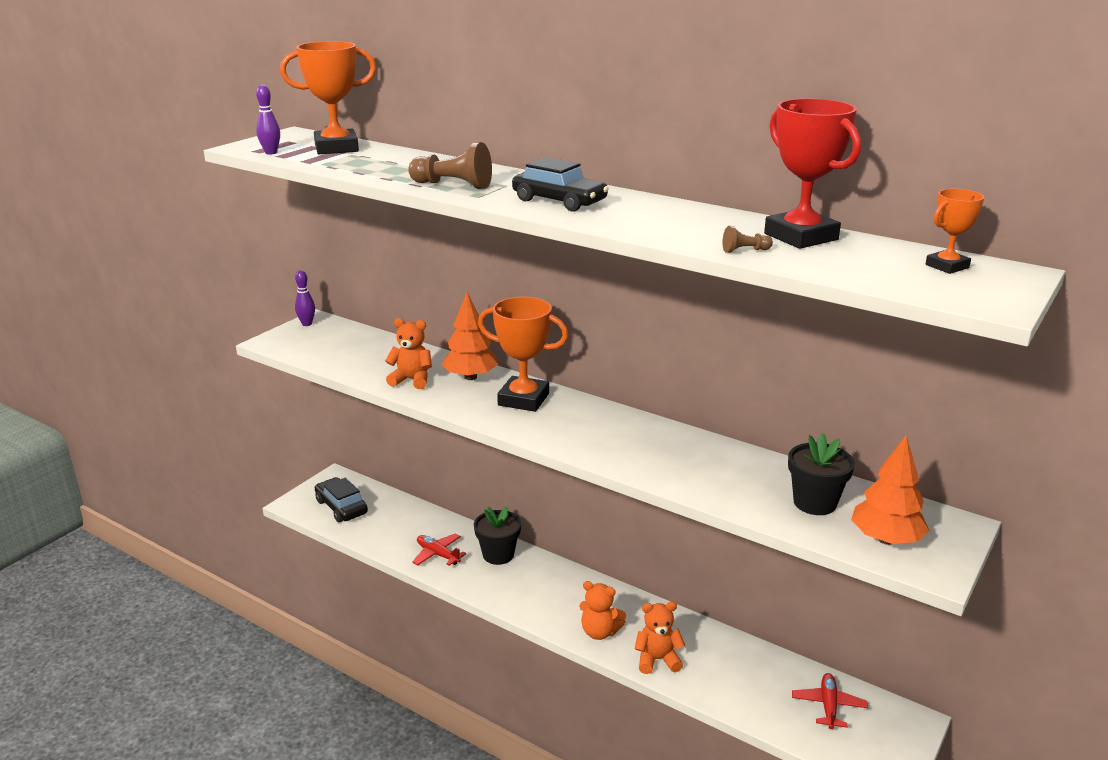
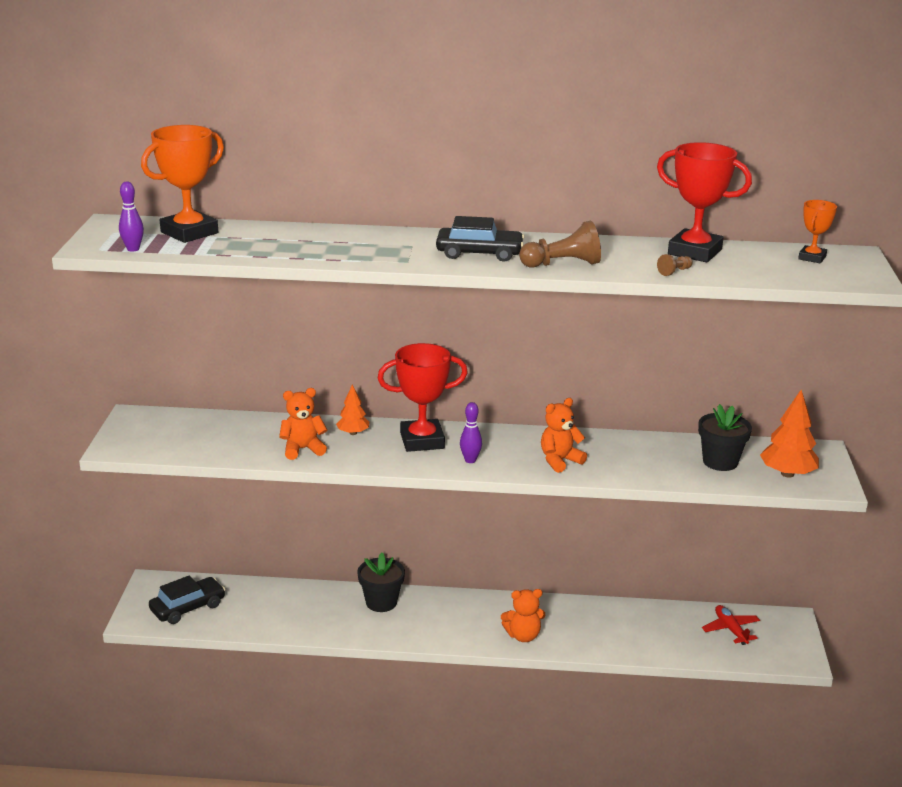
camera: 30 degrees left, 0 degrees up
(307, 324) = (128, 421): purple bowling pin -> purple bowling pin (470, 460)
(341, 507) = (188, 607): black car -> black car turned 120 degrees clockwise
(438, 554) = (326, 620): red plane -> none
(453, 185) = (367, 254): brown pawn -> brown pawn (562, 264)
(470, 377) = (353, 433): orange tree -> orange tree, size x0.60
(523, 399) = (422, 441): orange trophy -> red trophy
(657, 659) = (585, 641): orange teddy bear -> orange teddy bear (559, 461)

